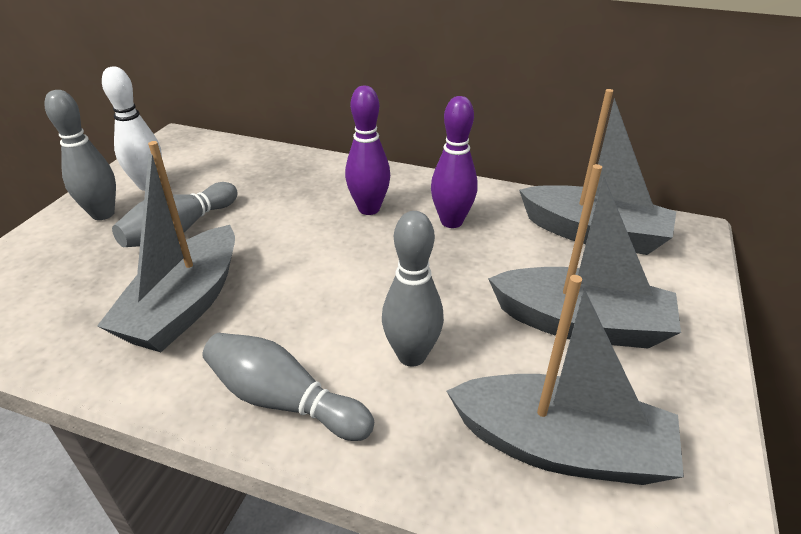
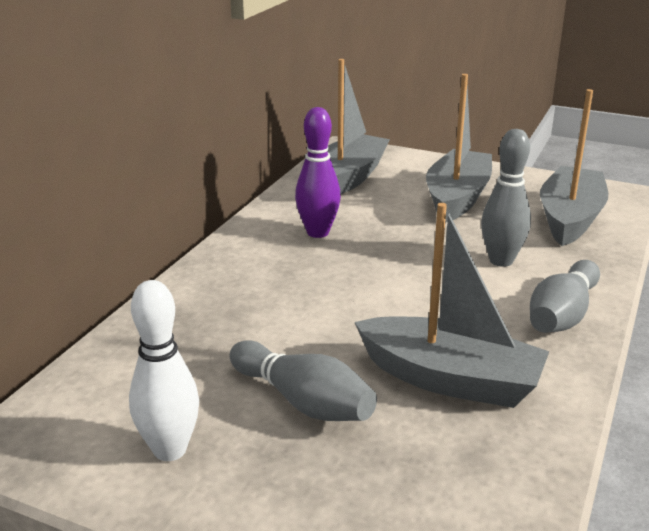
camera: 85 degrees left, 10 degrees down
(103, 214) = (244, 485): grey bowling pin -> none
(369, 209) = (284, 273): purple bowling pin -> none

